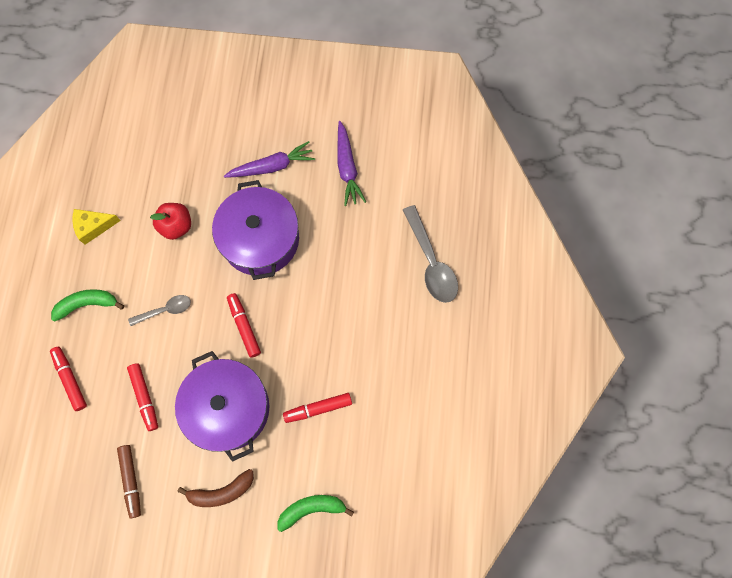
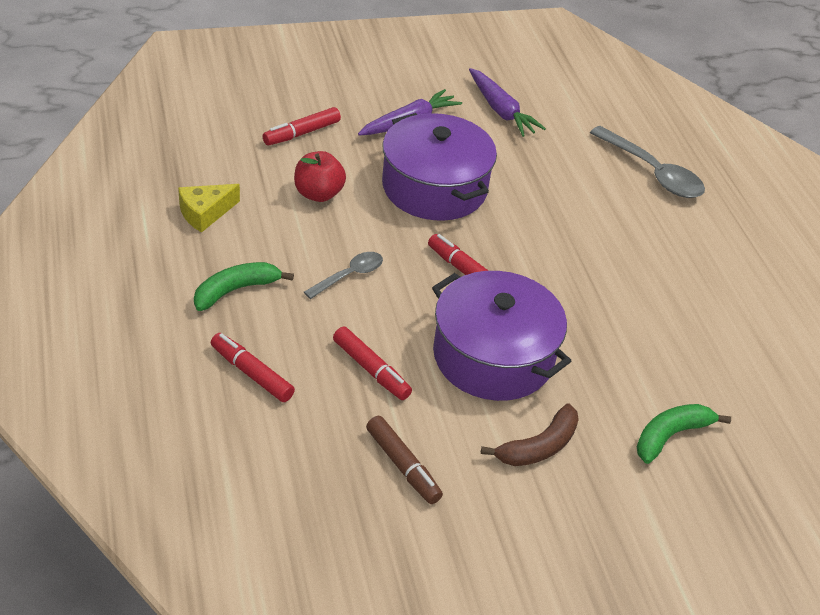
camera: 25 degrees left, 30 degrees down
(318, 408) = (610, 331): red marker -> red marker (302, 133)

